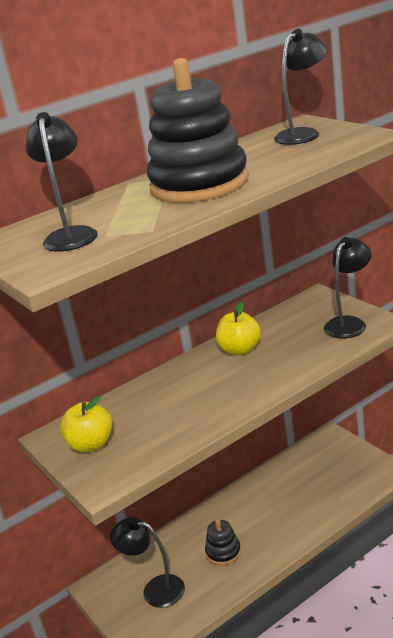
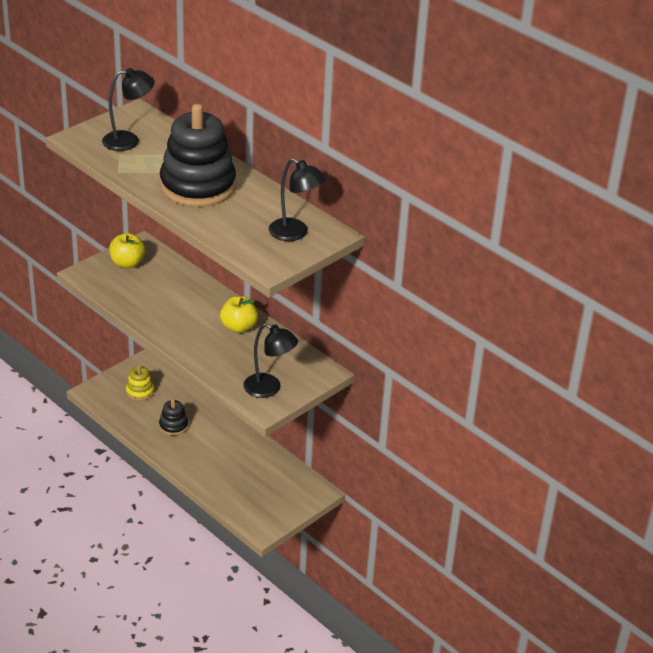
camera: 75 degrees right, 10 degrees up
(155, 589) = (140, 392): black lamp -> yellow stacking toy

